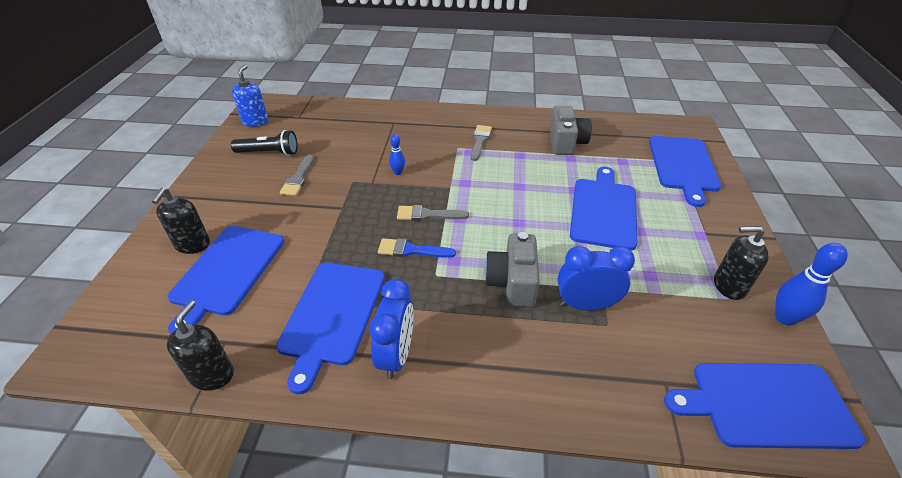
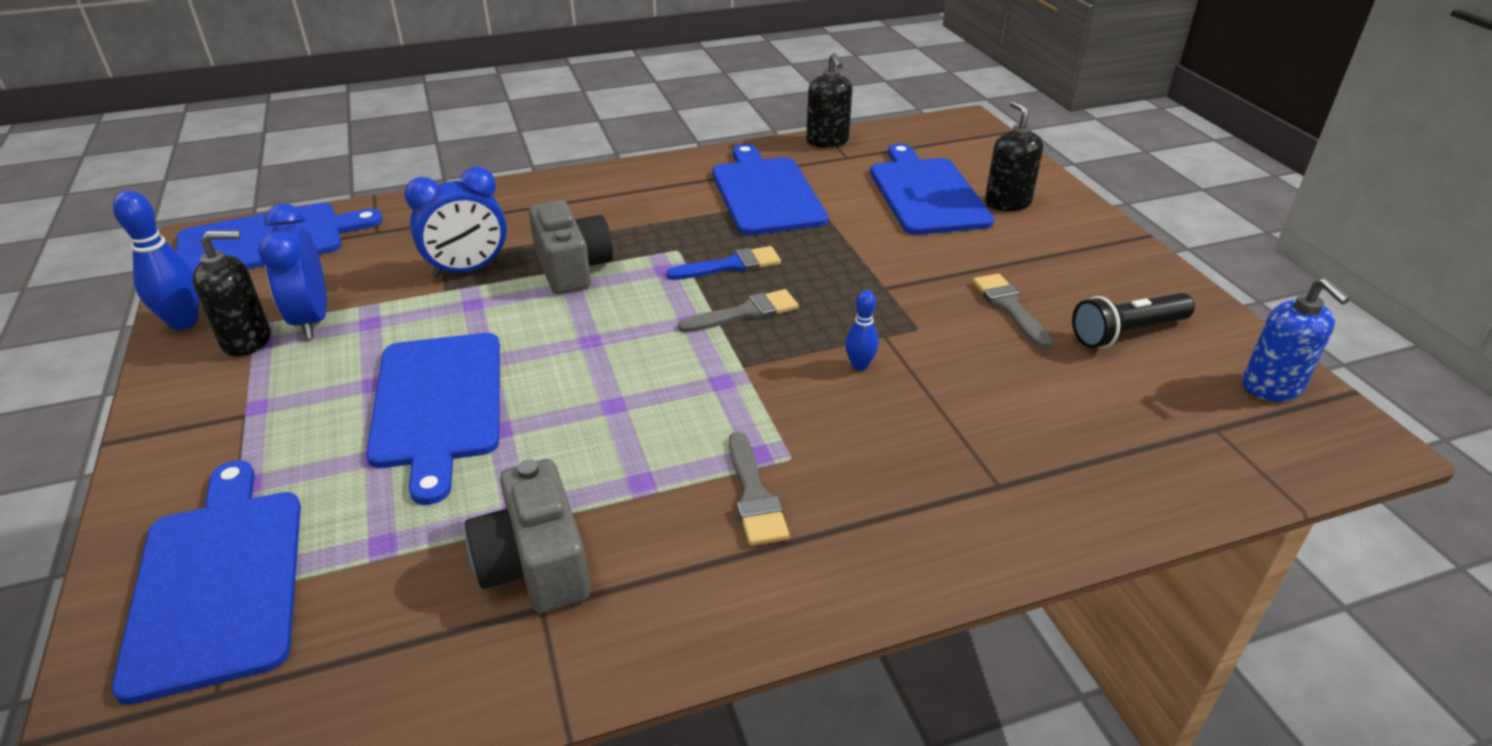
camera: 155 degrees right, 5 degrees down
(396, 355) = (671, 186): blue clock -> blue clock (312, 319)

